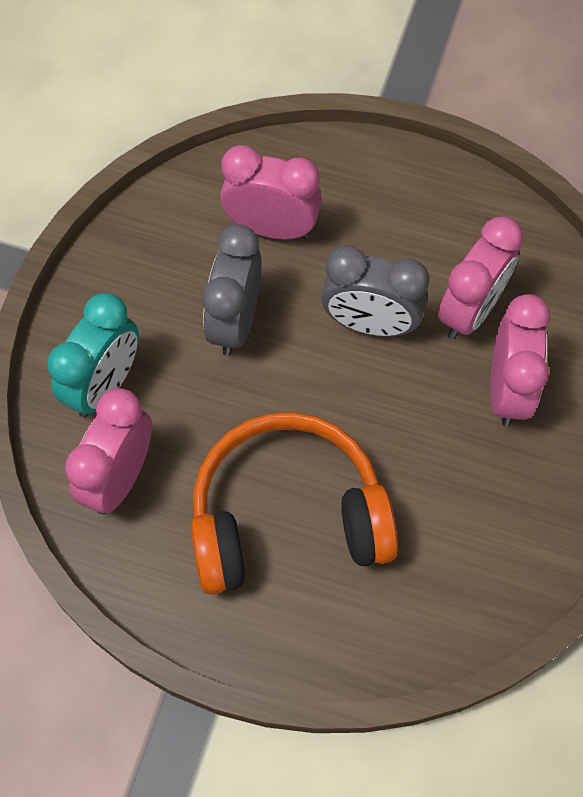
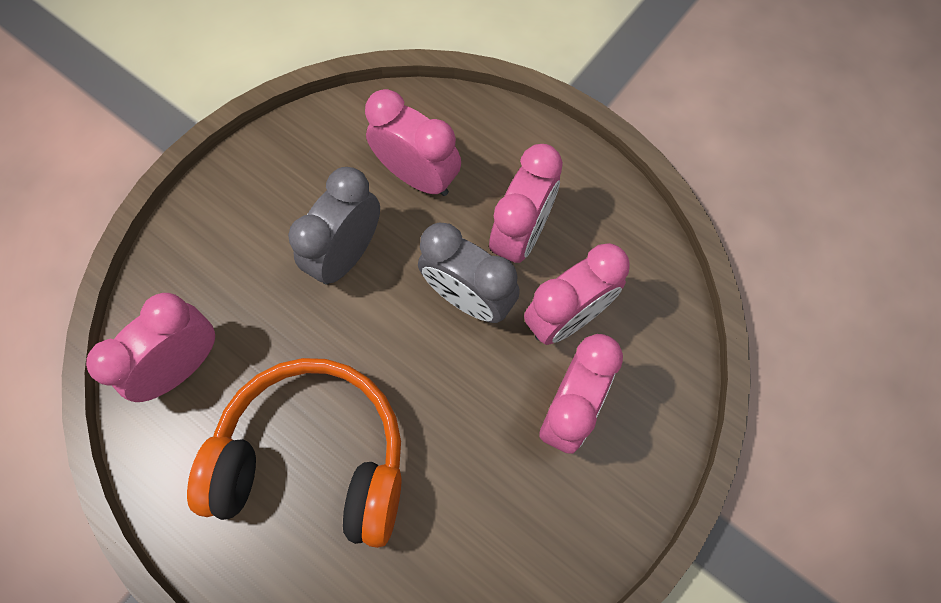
camera: 20 degrees right, 5 degrees up
(105, 385) = (208, 274): turquoise clock -> none
(395, 250) = (521, 234): none -> pink clock

